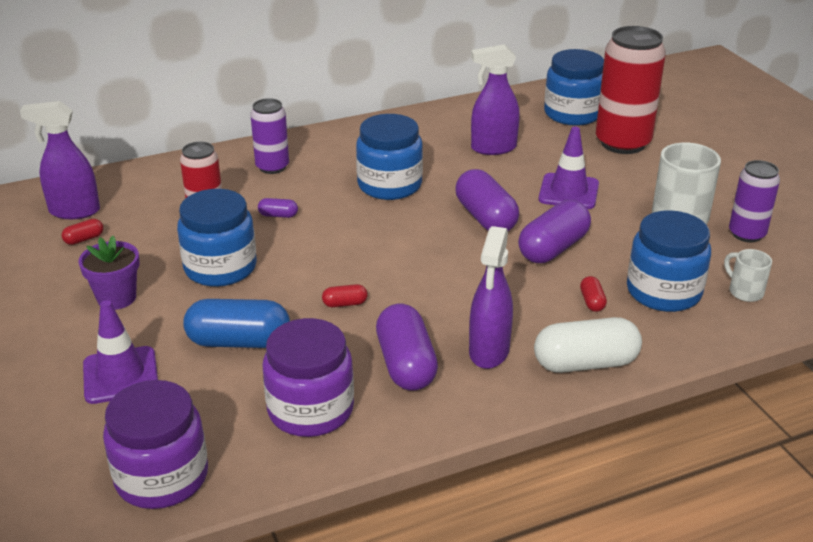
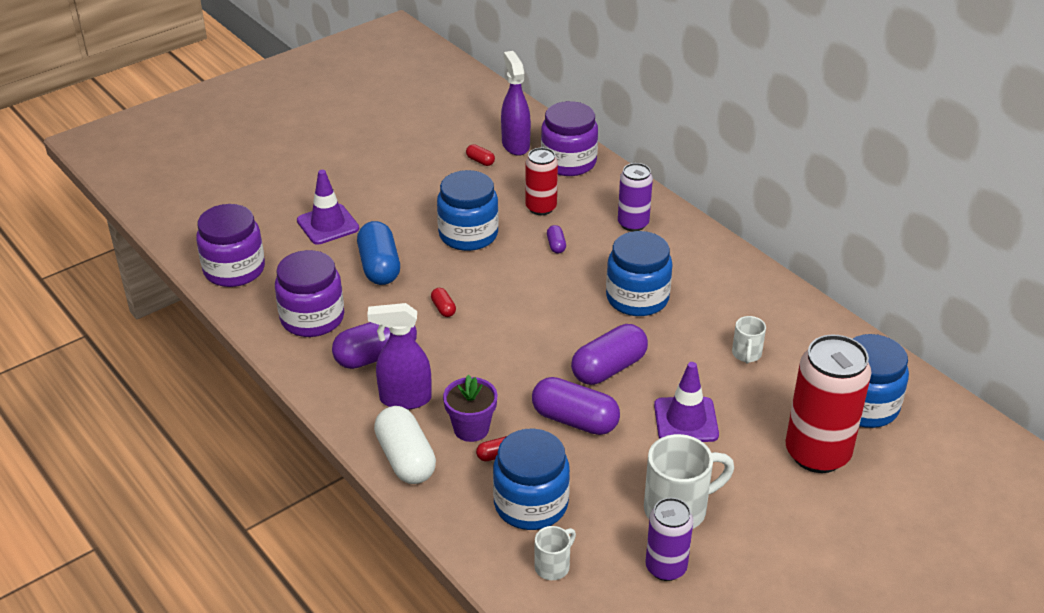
camera: 75 degrees right, 5 degrees up
(116, 298) = (413, 197): purple flower pot -> purple flower pot (471, 429)
(137, 184) = (568, 162): none -> purple jar
(493, 148) = (746, 354): purple spray bottle -> white mug

